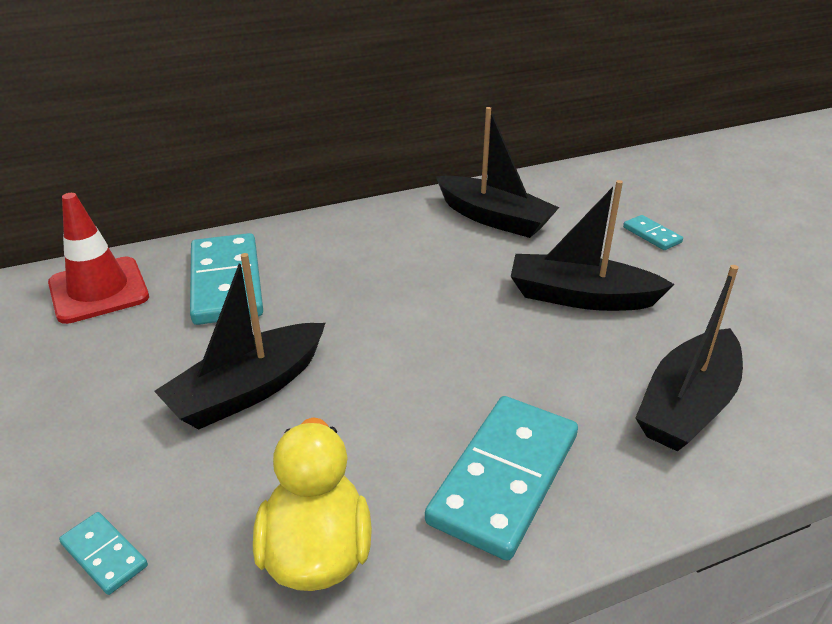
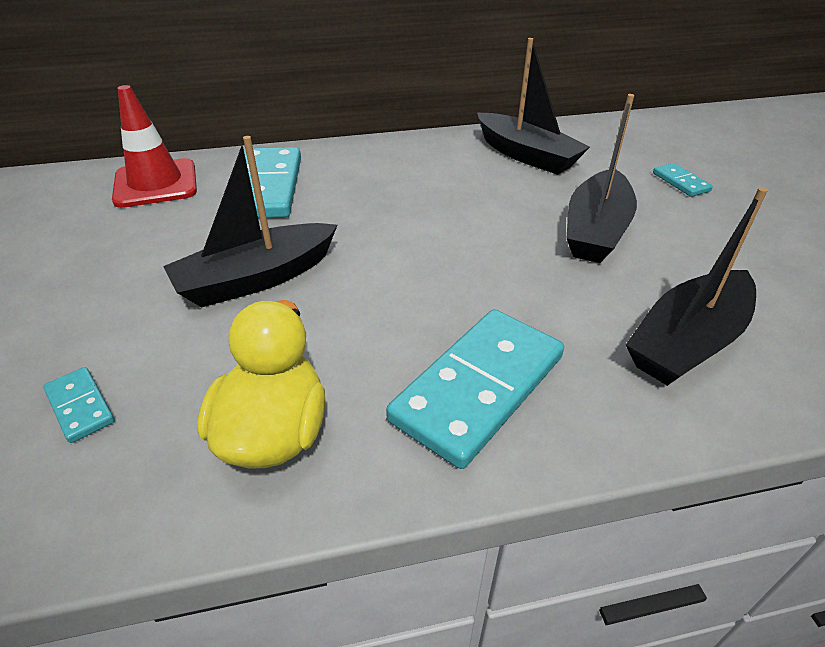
camera: 10 degrees right, 5 degrees up
(580, 297) = (596, 230): black boat -> black boat turned 90 degrees counterclockwise

